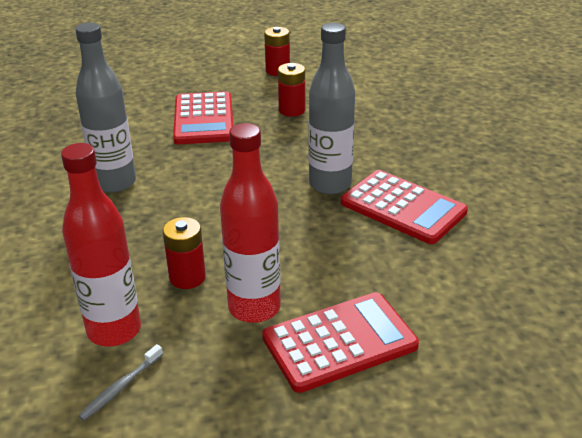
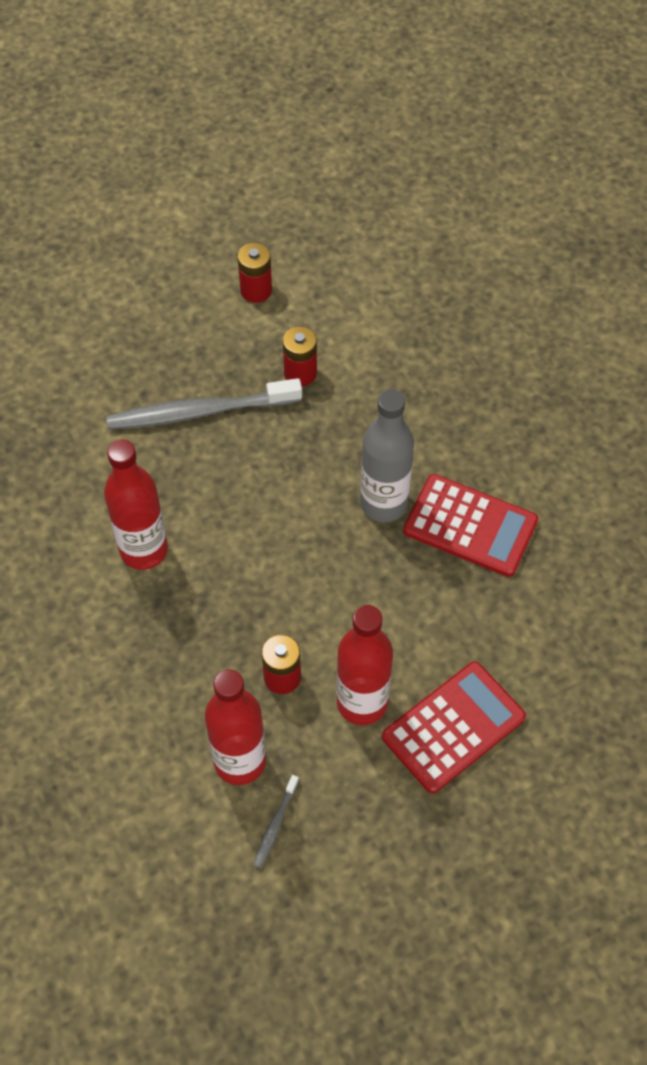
camera: 15 degrees left, 25 degrees up
(115, 183) = (144, 550): grey bottle -> red bottle
(204, 119) = (200, 412): red calculator -> grey toothbrush

